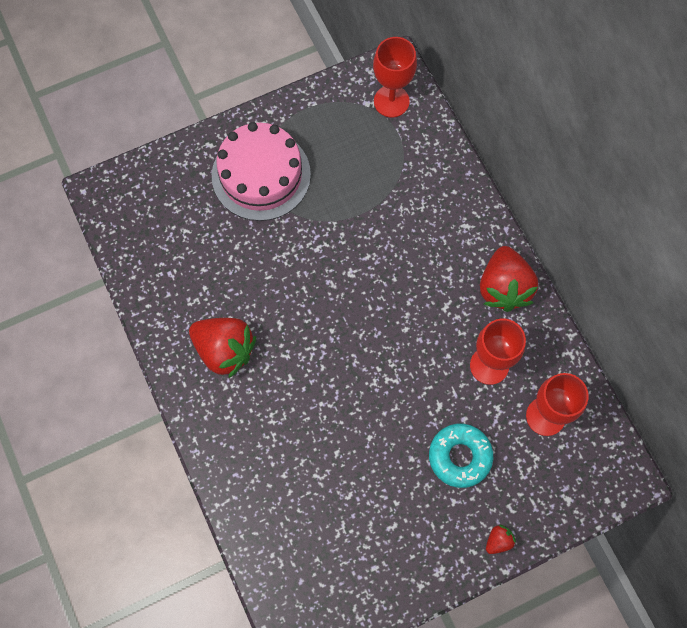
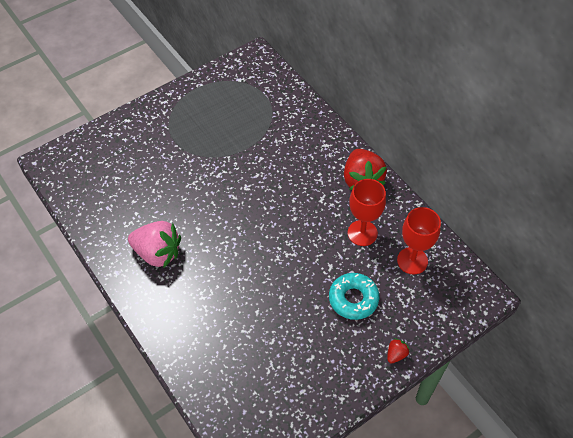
camera: 10 degrees left, 15 degrees down
(225, 350) = (157, 253): red strawberry -> pink strawberry
(261, 175) = (168, 134): pink cake -> none
(391, 101) = (256, 76): red goblet -> none

